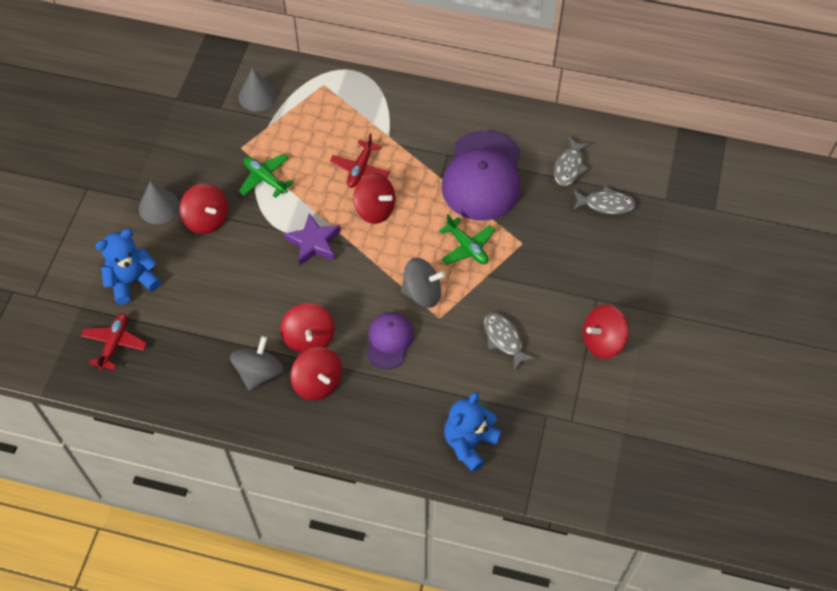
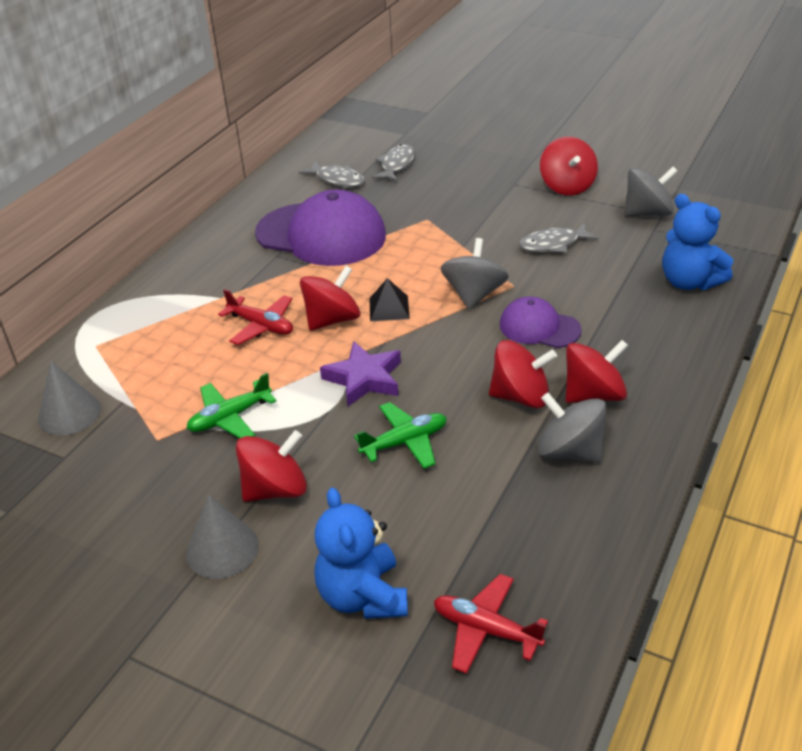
camera: 75 degrees left, 20 degrees down
(395, 241) = (389, 308): none -> black pyramid
(467, 247) = (418, 256): green plane -> green plane (404, 442)
(572, 408) = (647, 213): none -> grey spinning top

